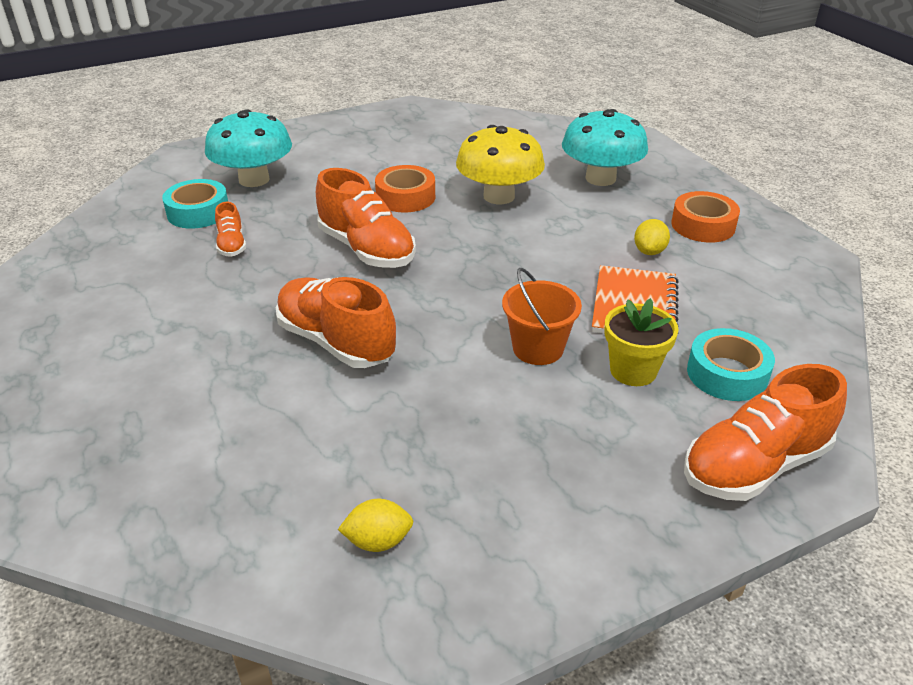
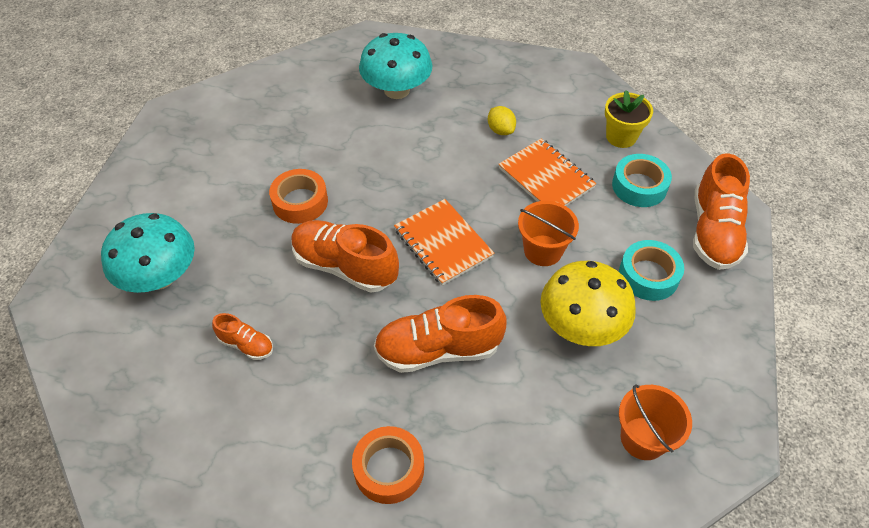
camera: 50 degrees left, 15 degrees up
(198, 212) = (168, 341): turquoise tape -> turquoise tape (648, 275)
(367, 249) = (344, 266): orange shoe -> orange shoe turned 150 degrees counterclockwise
(378, 541) = (643, 438): yellow lemon -> orange bucket
(462, 286) = (443, 243): none -> orange notebook
(499, 196) = (358, 153): yellow mushroom -> yellow mushroom (581, 325)
(633, 370) = (601, 223): yellow flower pot -> yellow flower pot (621, 137)
(703, 225) = (500, 87): orange tape -> orange tape (389, 469)

